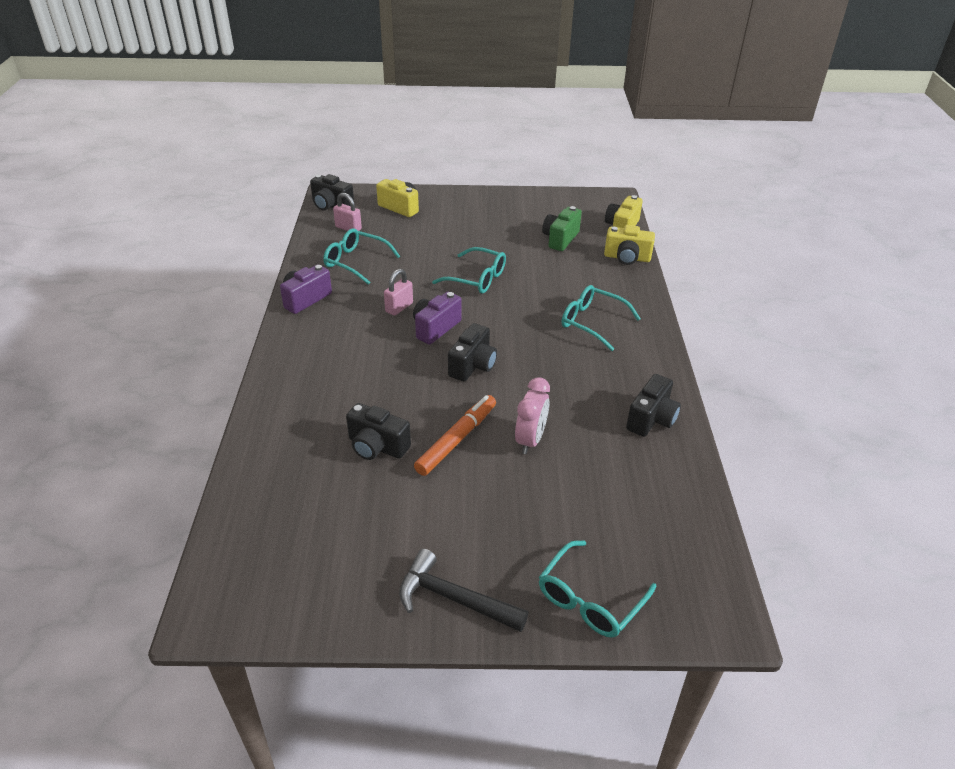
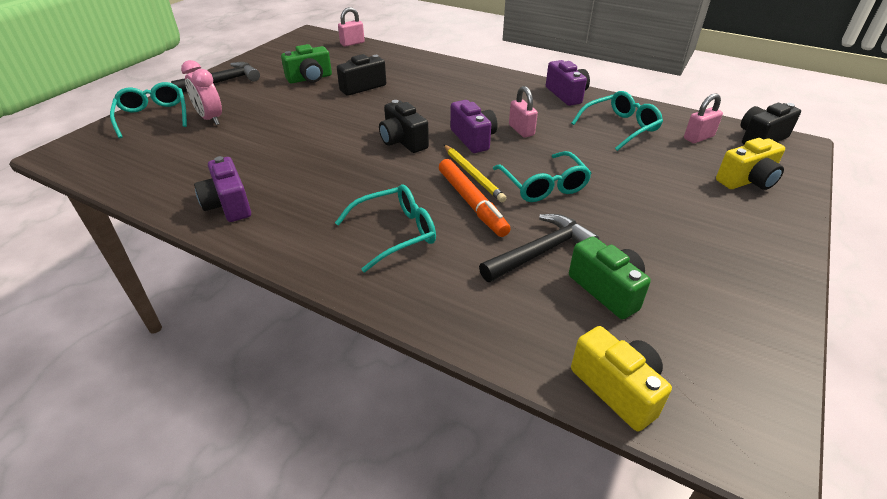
camera: 120 degrees right, 0 degrees up
(230, 529) = (352, 43): none -> pink padlock
(384, 507) = (310, 78): none -> green camera
(456, 440) = (331, 112): orange marker -> orange marker (471, 203)
(477, 278) = (543, 185): turquoise glasses -> turquoise glasses turned 75 degrees counterclockwise
(491, 312) = (472, 174): none -> yellow pencil
(530, 440) = (291, 139): pink clock -> pink clock (211, 119)
(551, 264) = (540, 252): none -> black hammer
(627, 258) = (513, 340): yellow camera -> none
(651, 419) = (228, 205): black camera -> purple camera

